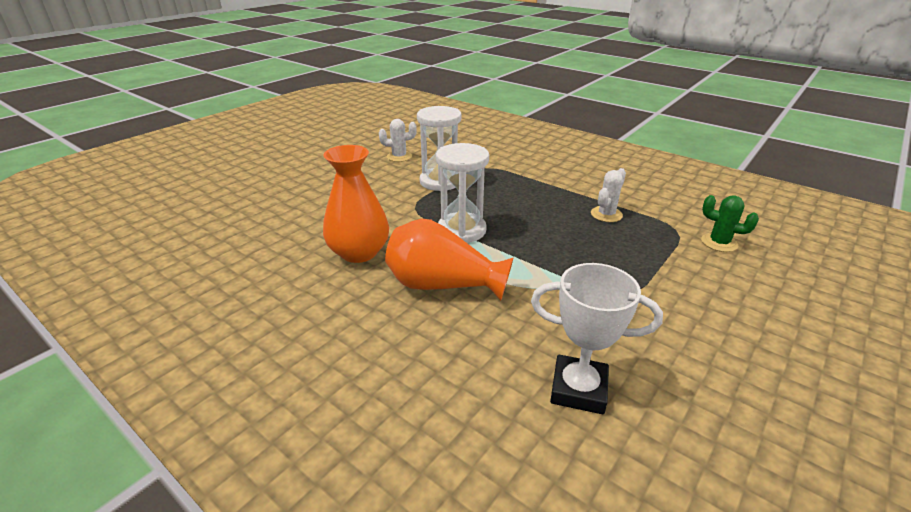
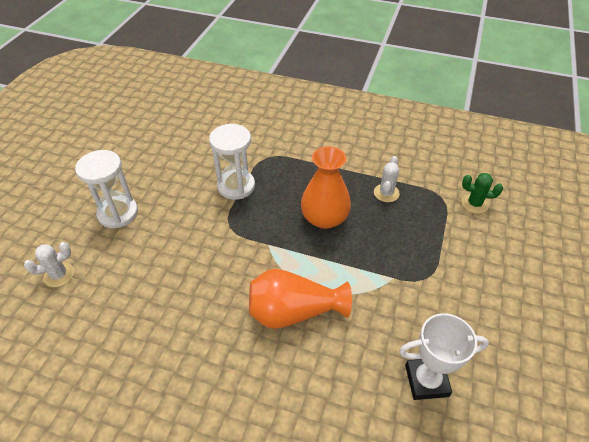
camera: 20 degrees left, 15 degrees up
(359, 252) = (208, 295): orange vase -> orange vase (324, 218)
(399, 157) = (182, 160): white cactus -> white cactus (59, 275)
(461, 230) = (281, 244): white hourglass -> white hourglass (118, 213)

